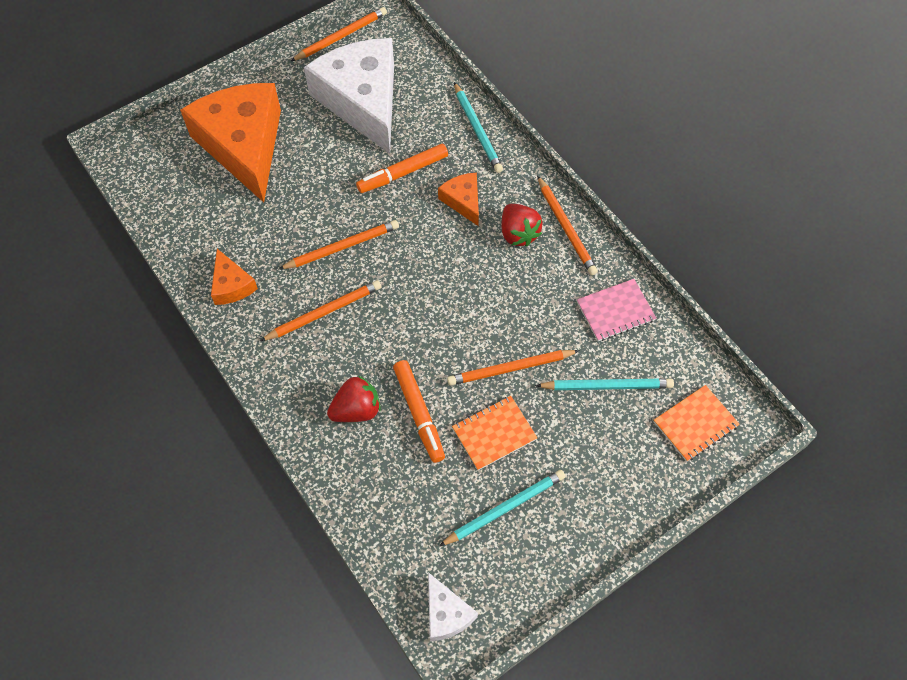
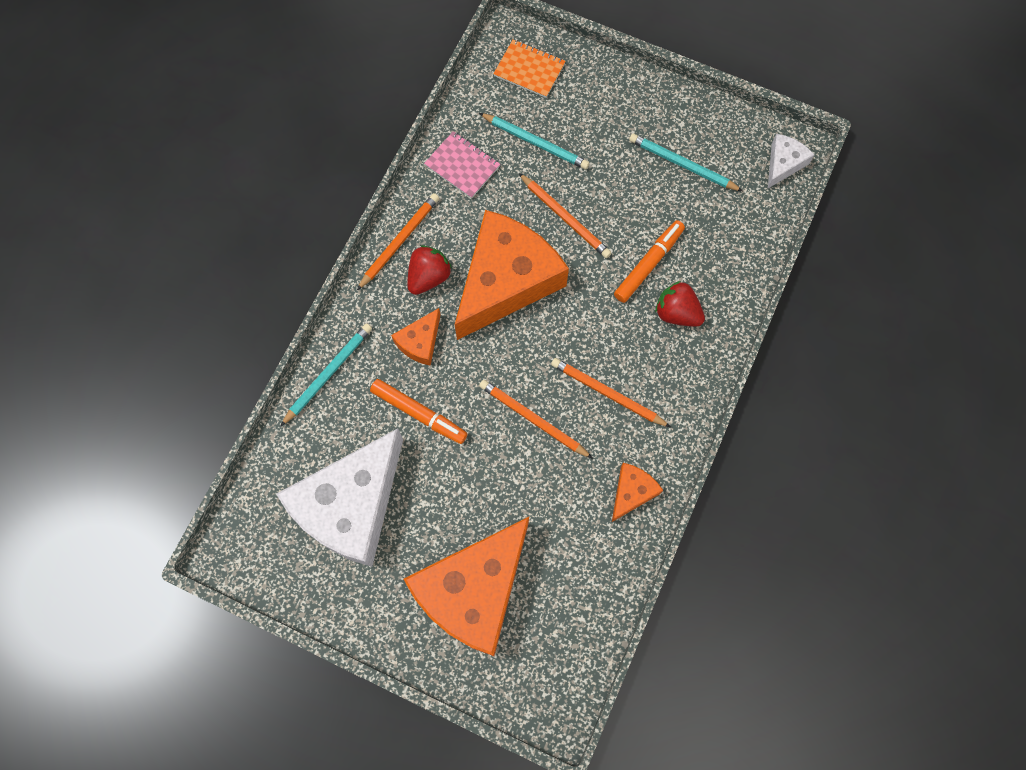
camera: 120 degrees left, 10 degrees up
(341, 36) = (273, 584): orange pencil -> none
(478, 289) = (506, 281): none -> orange cheese
(494, 433) = (628, 201): orange notebook -> none
(606, 386) = (535, 142): turquoise pencil -> turquoise pencil turned 150 degrees clockwise

